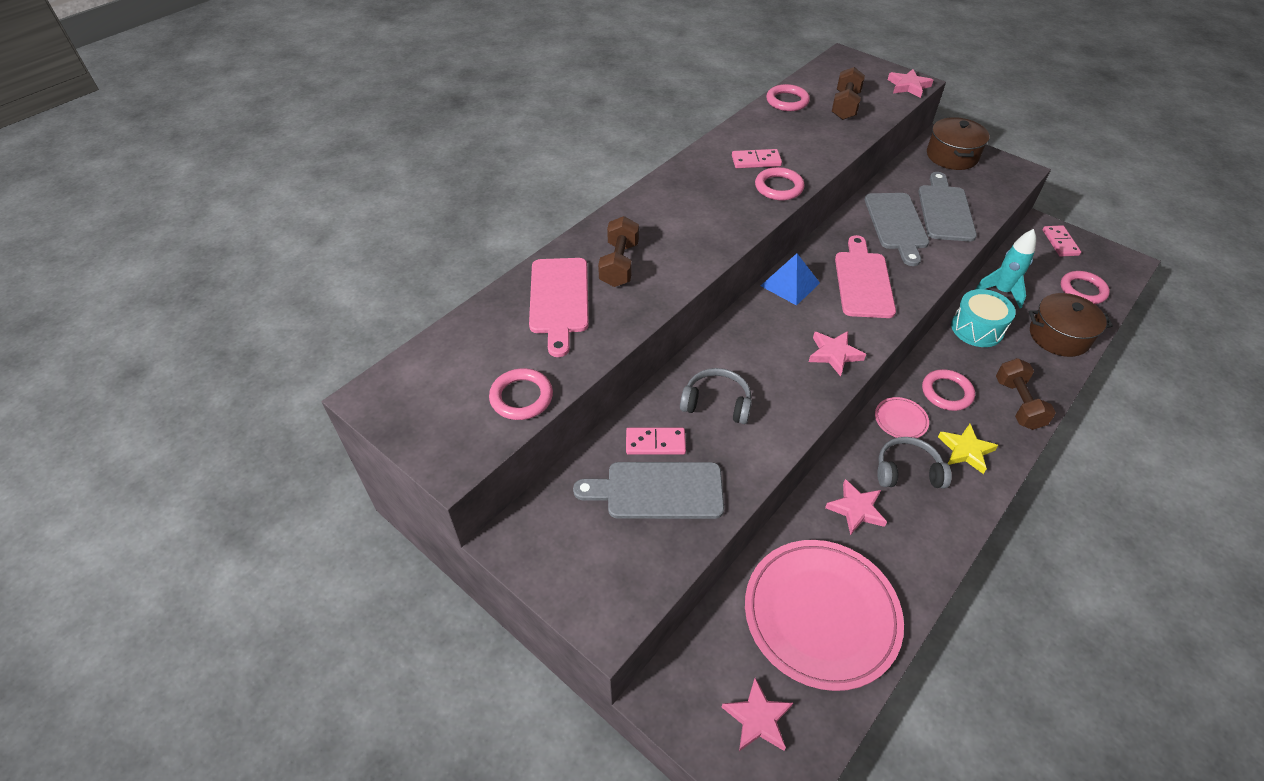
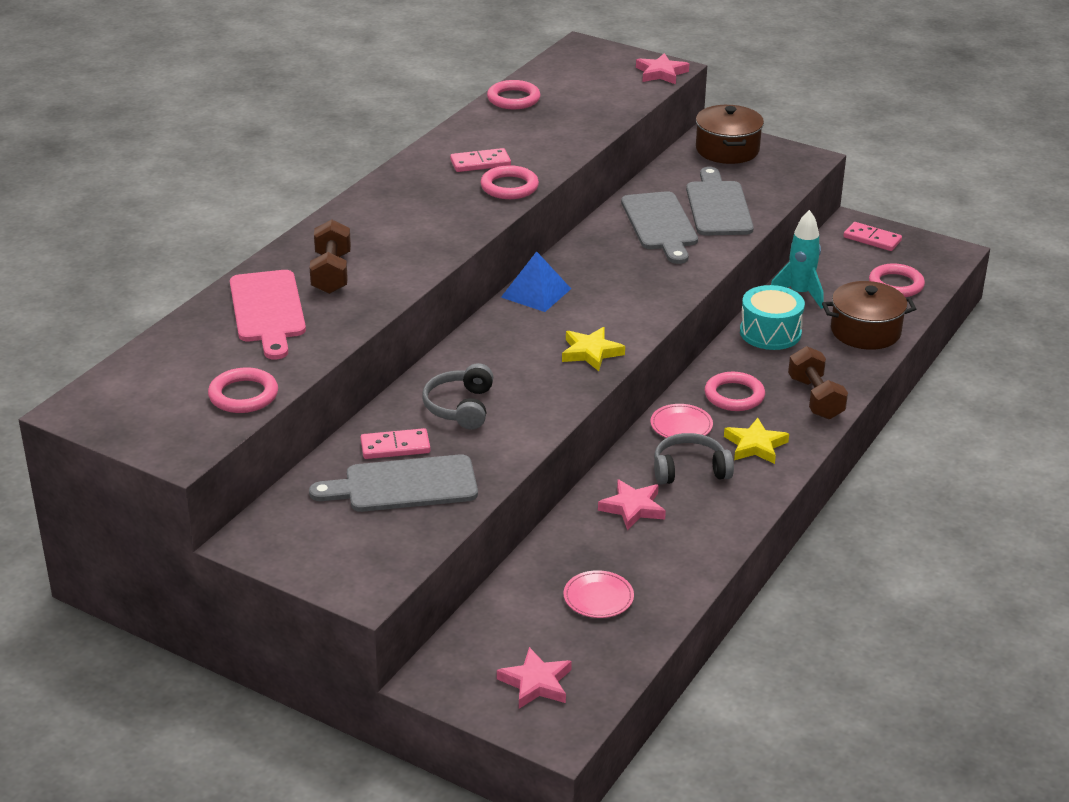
camera: 10 degrees left, 15 degrees down
(716, 403) = (460, 407): grey headphones -> grey headphones turned 90 degrees counterclockwise
(821, 615) = (598, 597): pink plate -> pink plate, size x0.41
(834, 354) = (591, 352): pink star -> yellow star
(845, 106) = (584, 99): brown dumbbell -> none
(863, 281) = (622, 283): pink cutting board -> none
(1060, 242) = (872, 239): pink domino -> pink domino turned 45 degrees counterclockwise

